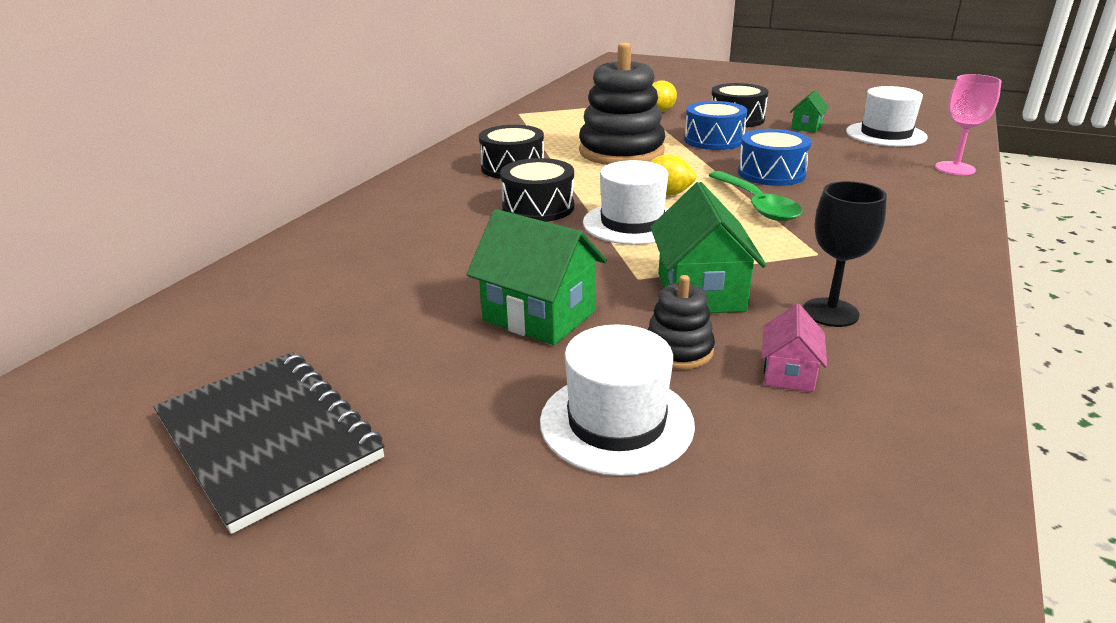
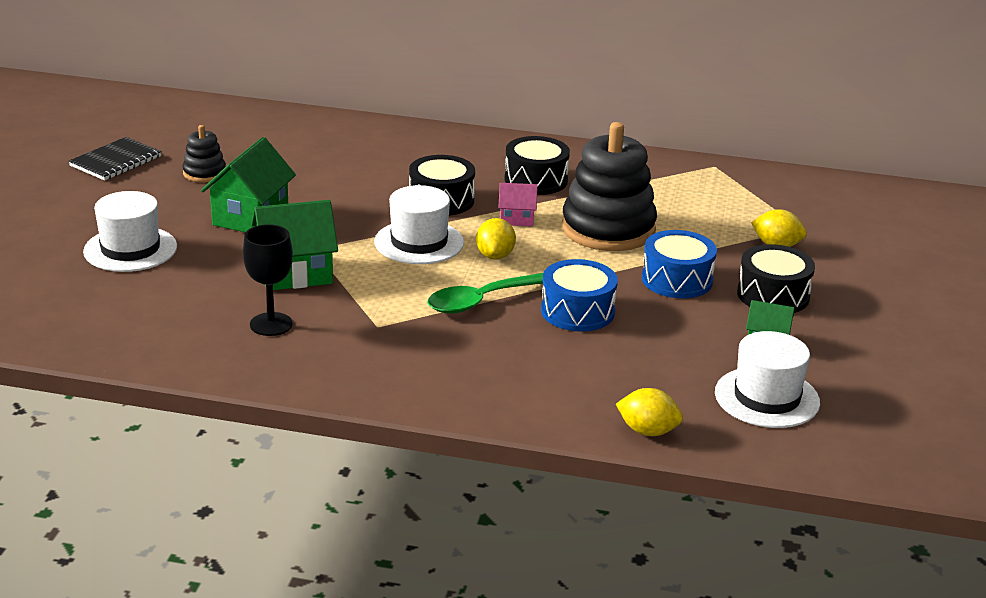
camera: 75 degrees right, 0 degrees up
(268, 438) = (116, 161): black notebook -> black notebook, size x0.67
(678, 350) = (210, 266): black stacking toy -> black stacking toy (204, 173)
(789, 373) = (185, 303): pink house -> pink house (516, 219)
(955, 168) = (647, 431): pink goblet -> yellow lemon

